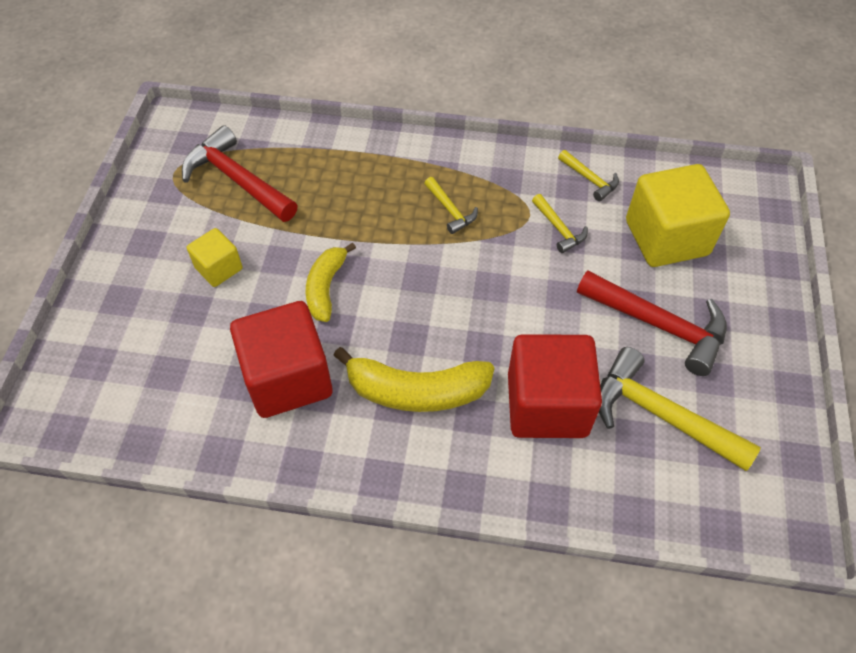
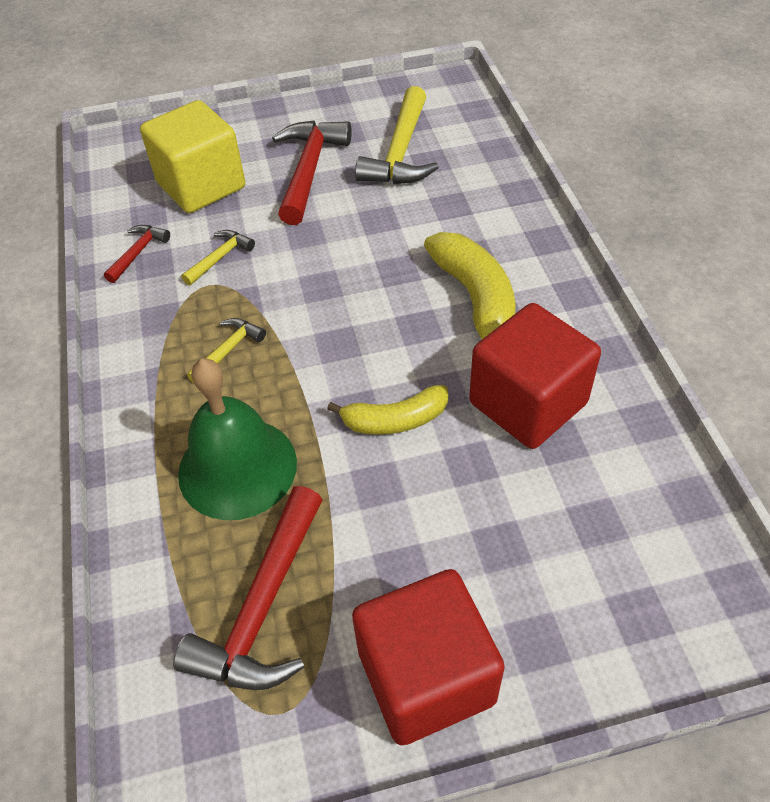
camera: 110 degrees left, 5 degrees down
(219, 268) = (425, 546): yellow cube -> none
(342, 191) = (237, 467): none -> green bell
(547, 405) = (433, 214): red cube -> red cube (426, 676)
(590, 179) = (138, 252): yellow hammer -> red hammer

